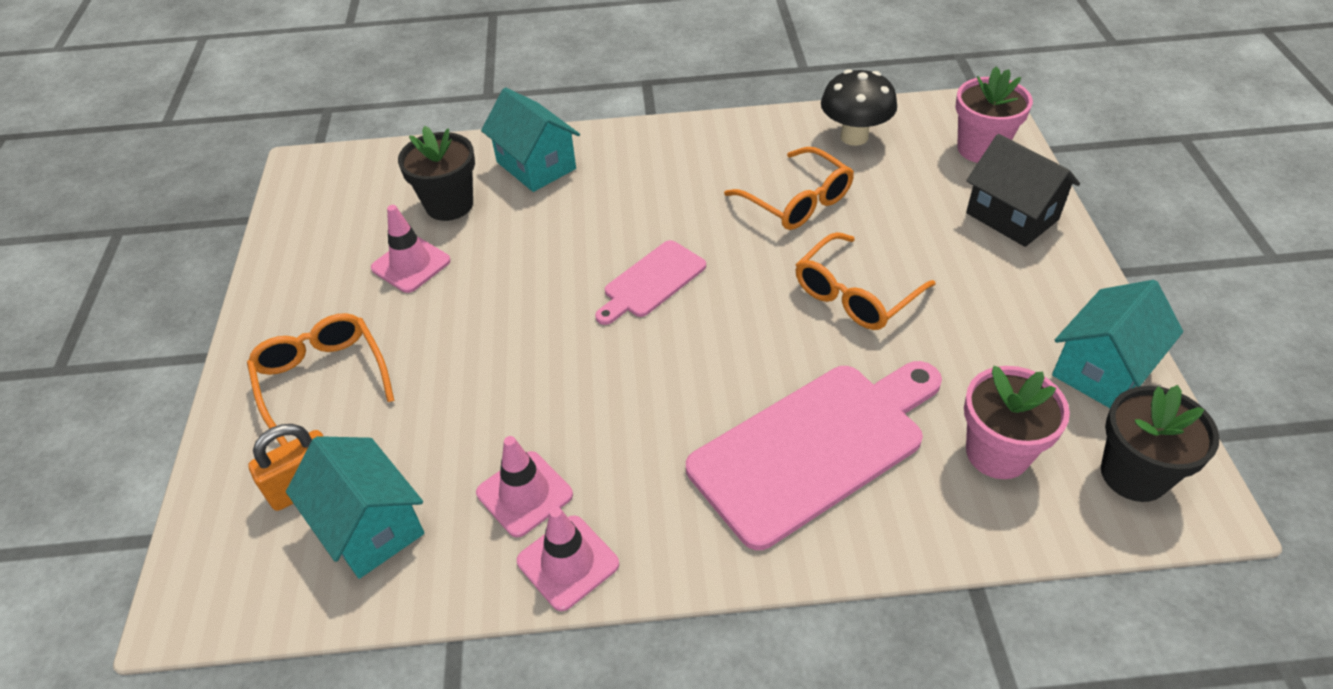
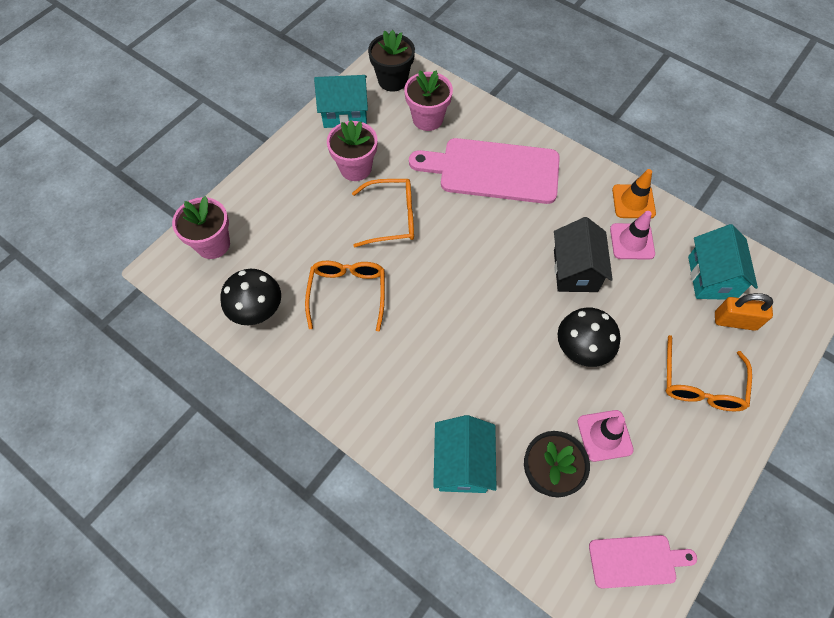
camera: 140 degrees left, 15 degrees up
(494, 318) = (581, 350): none -> black mushroom
(568, 562) = (633, 201): pink traffic cone -> orange traffic cone
(651, 282) = (478, 305): pink cutting board -> pink cutting board (636, 561)
(977, 314) = (355, 168): none -> pink flower pot
(1011, 216) = (266, 196): black house -> black house (575, 270)

